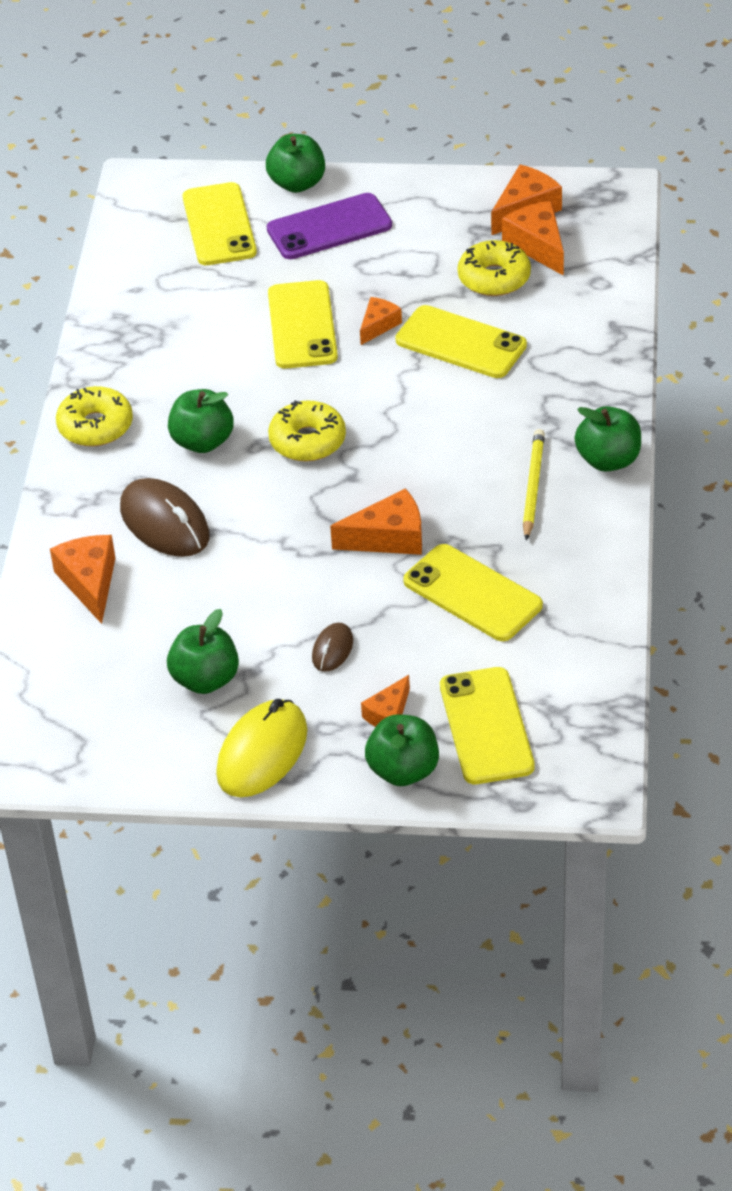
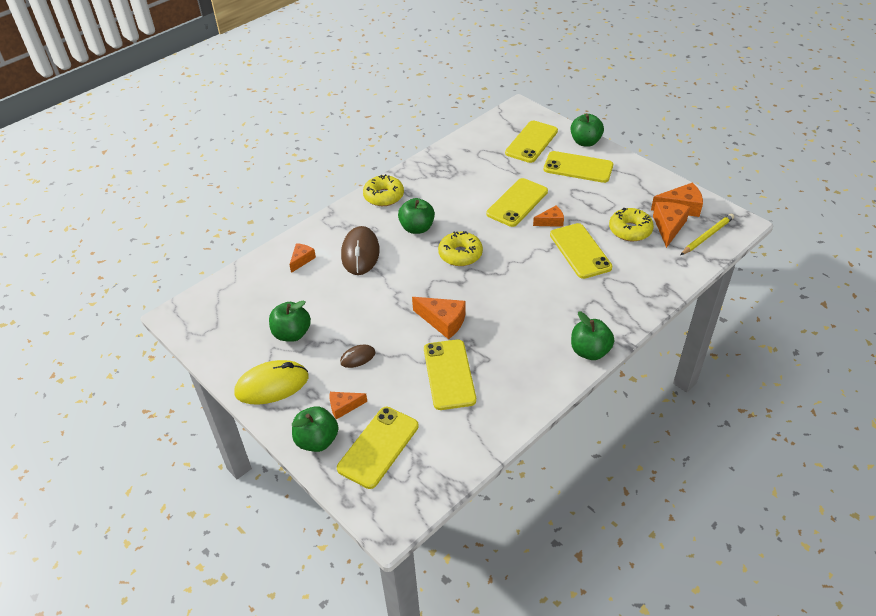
camera: 40 degrees right, 0 degrees up
(90, 582) = (302, 260): orange cheese -> orange cheese, size x0.62
(329, 227) = (578, 167): purple phone -> yellow phone
(533, 486) = (537, 340): yellow pencil -> yellow pencil (707, 236)

